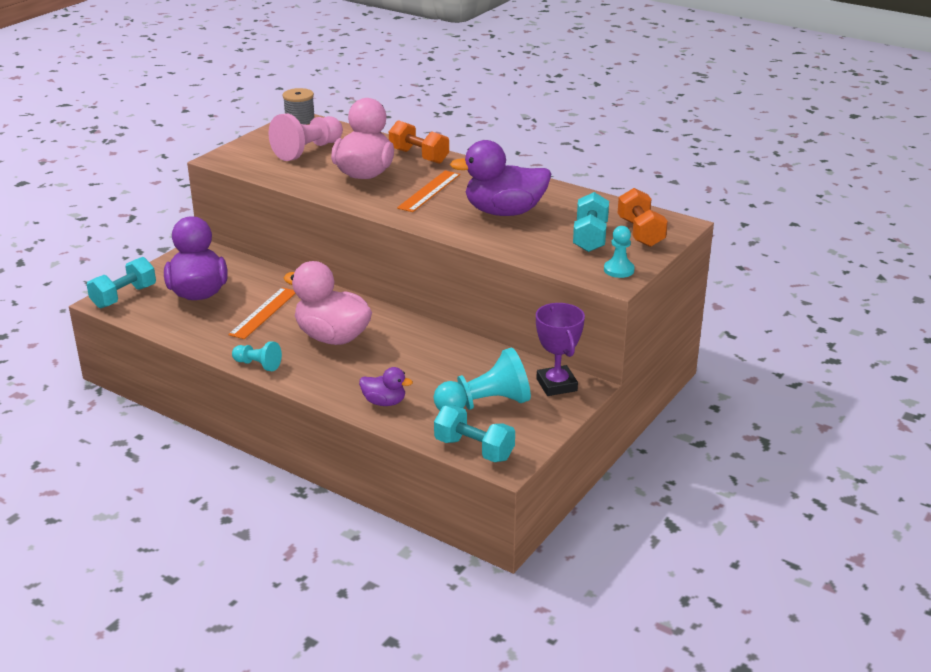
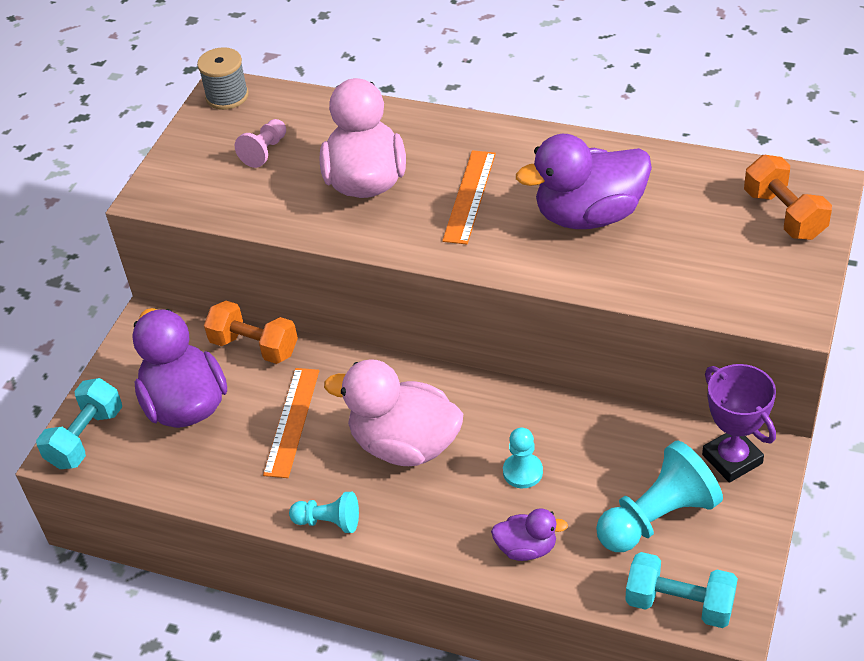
camera: 10 degrees left, 15 degrees up
(307, 151) = (265, 151): pink pawn -> pink pawn, size x0.55
(419, 156) = (422, 129): orange dumbbell -> orange dumbbell (254, 347)
(590, 237) = (724, 239): turquoise dumbbell -> none
(619, 270) = (790, 295): turquoise pawn -> turquoise pawn (522, 472)

